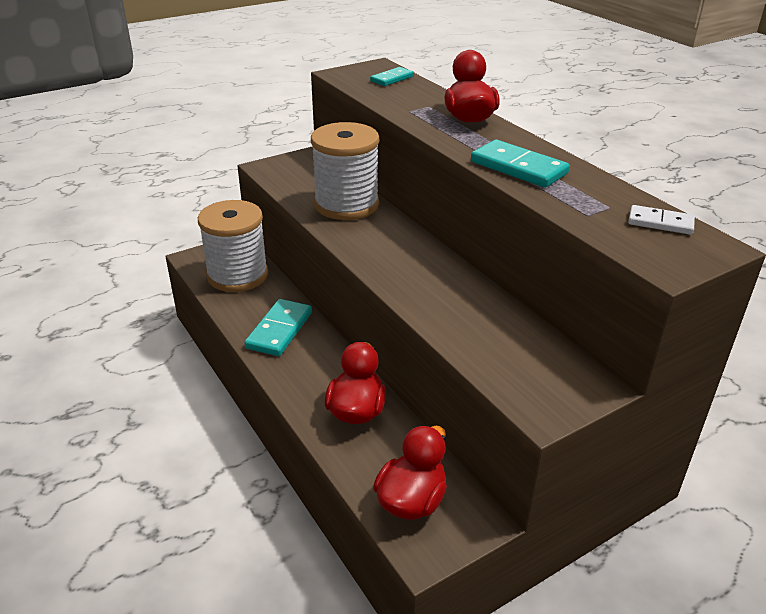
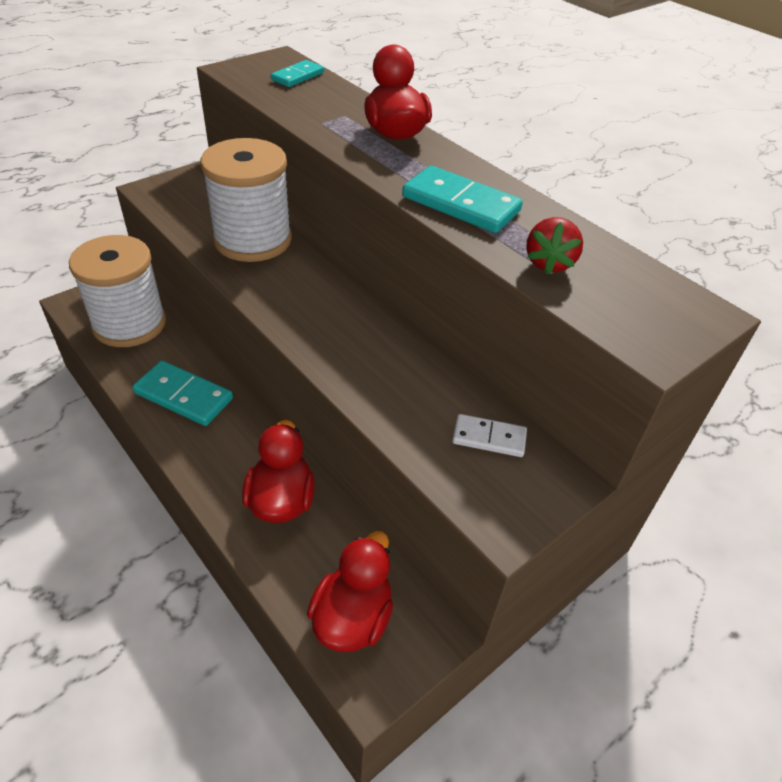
camera: 10 degrees left, 10 degrees up
(279, 330) = (183, 396): turquoise domino -> turquoise domino turned 75 degrees counterclockwise
(587, 209) = (549, 263): none -> red strawberry
(660, 222) = (636, 280): white domino -> white domino (489, 438)

